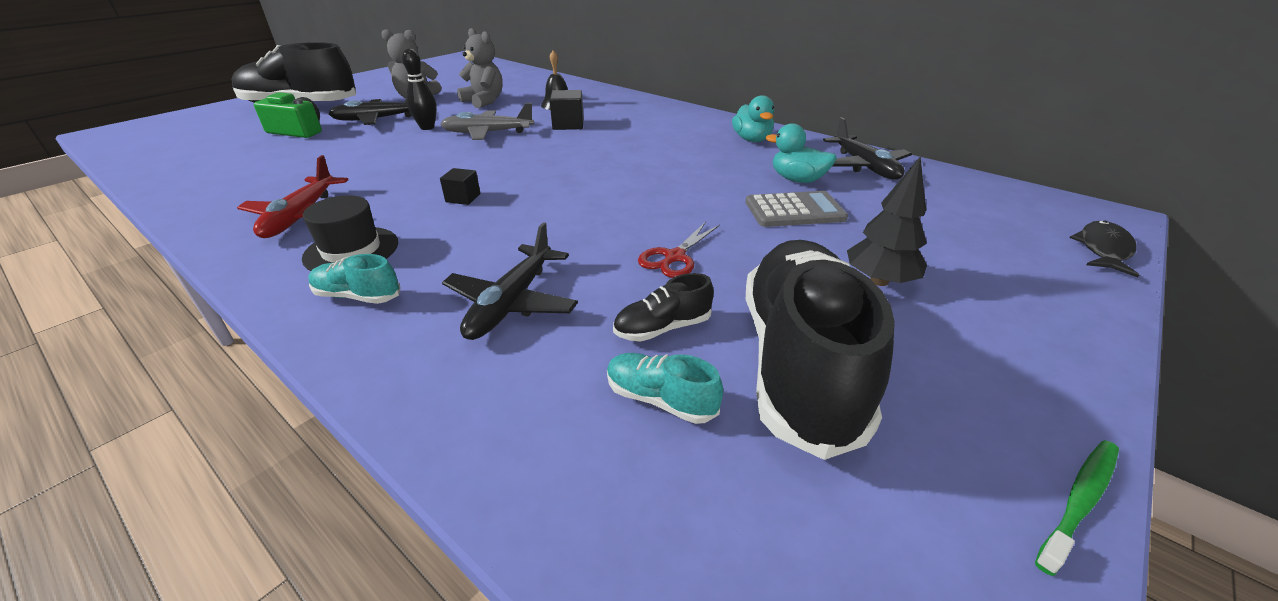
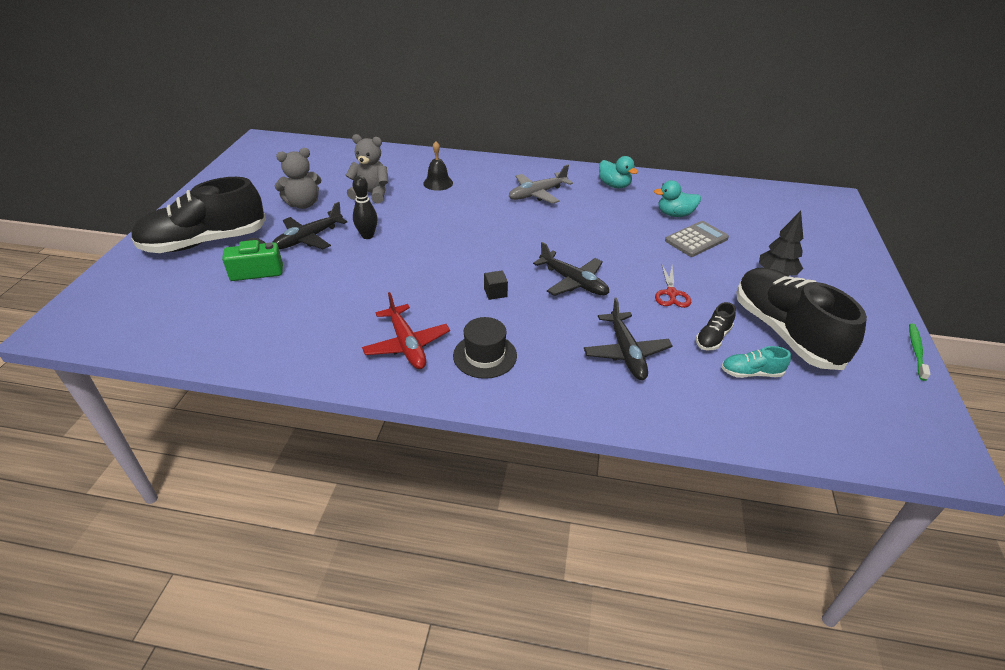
camera: 30 degrees left, 5 degrees up
(358, 296) = (538, 382): turquoise shoe -> none
(488, 133) = (426, 228): grey plane -> grey plane (537, 194)
(568, 124) = (475, 203): black cube -> none
(864, 166) = (699, 192): black plane -> black plane (573, 282)
(1103, 249) = (847, 221): black fish -> none

